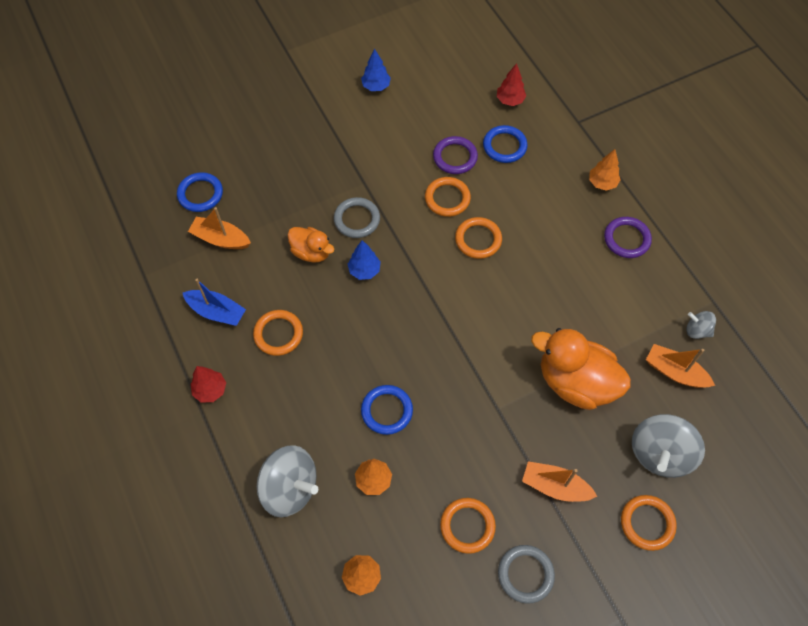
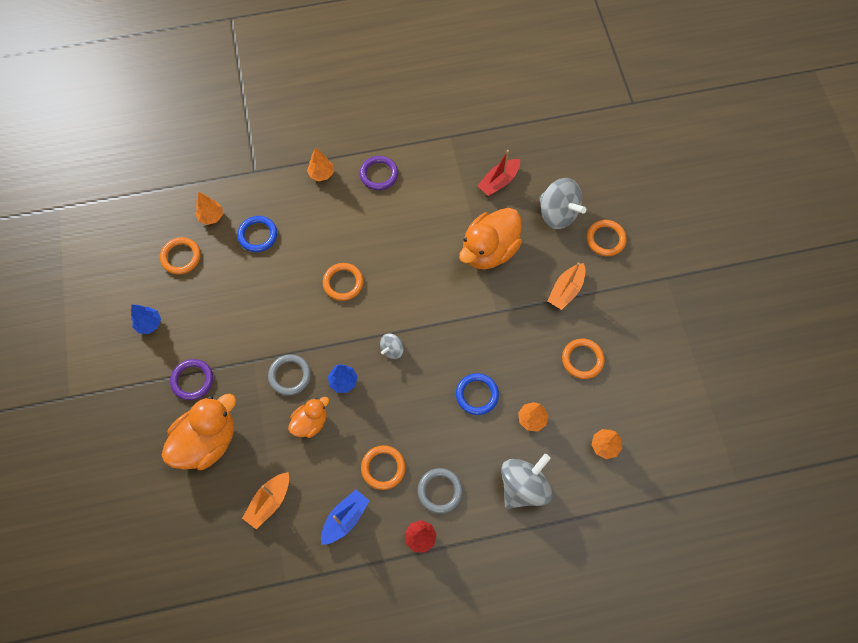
camera: 75 degrees left, 5 degrees up
(200, 194) = (212, 513): blue ring -> none
(270, 169) = (207, 441): none -> orange duck
(447, 198) = (294, 296): orange ring -> orange ring (181, 257)
(455, 157) = (254, 278): purple ring -> purple ring (192, 380)
(510, 100) = (211, 217): red tree -> orange tree
(525, 574) = (625, 330): grey ring -> grey ring (440, 491)
(675, 372) = (499, 181): orange boat -> red boat
(697, 330) = (470, 155): grey spinning top -> grey spinning top (392, 349)

